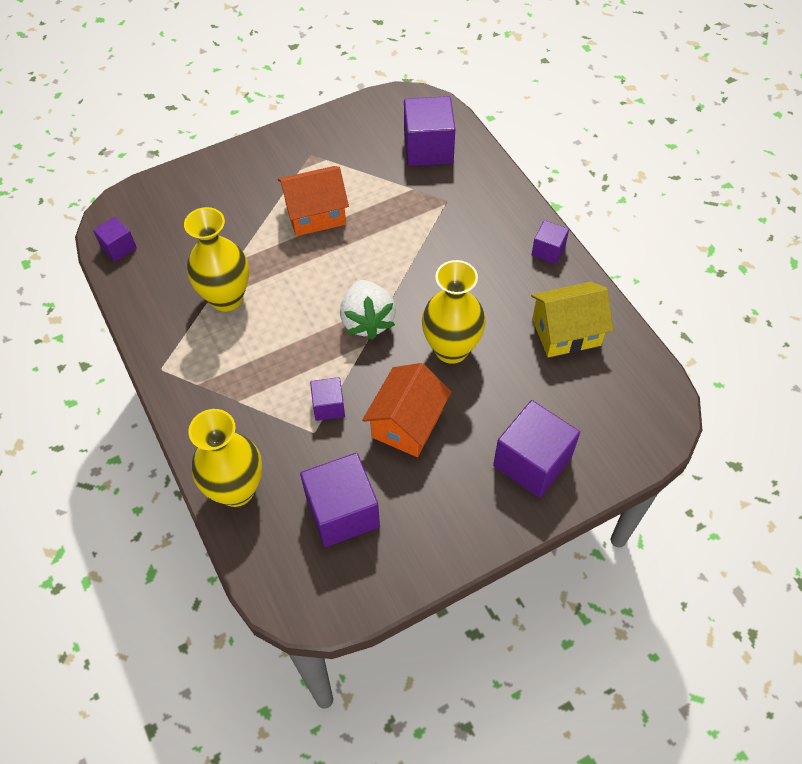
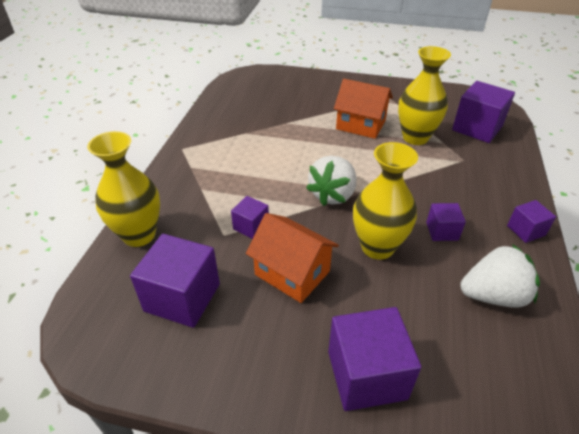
camera: 40 degrees right, 15 degrees down
(118, 247) = (232, 88): purple cube -> purple cube (442, 231)
(226, 298) = (259, 136): yellow vase -> yellow vase (415, 137)
(407, 423) = (292, 273): orange house -> orange house turned 60 degrees clockwise
(566, 332) = (493, 295): yellow house -> white strawberry

